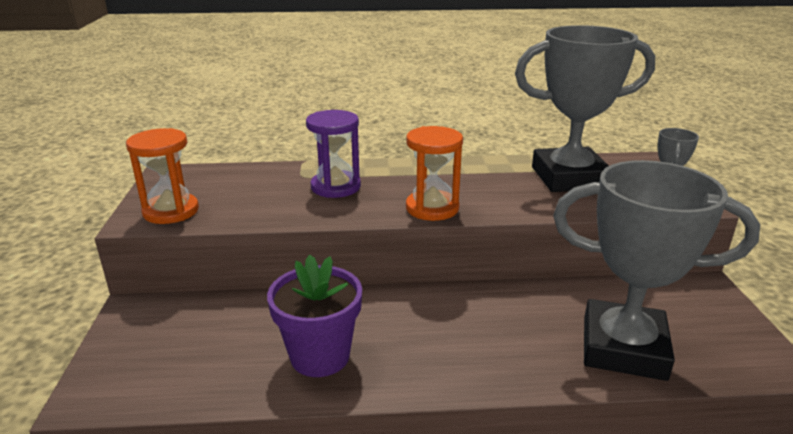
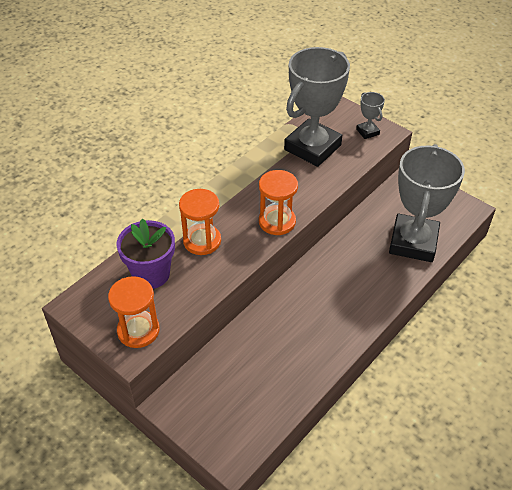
camera: 45 degrees left, 20 degrees up
(320, 356) = (302, 348): purple flower pot -> purple flower pot (151, 274)
(335, 187) = (202, 241): purple hourglass -> orange hourglass
(623, 348) = (413, 242): grey trophy -> grey trophy turned 45 degrees counterclockwise

